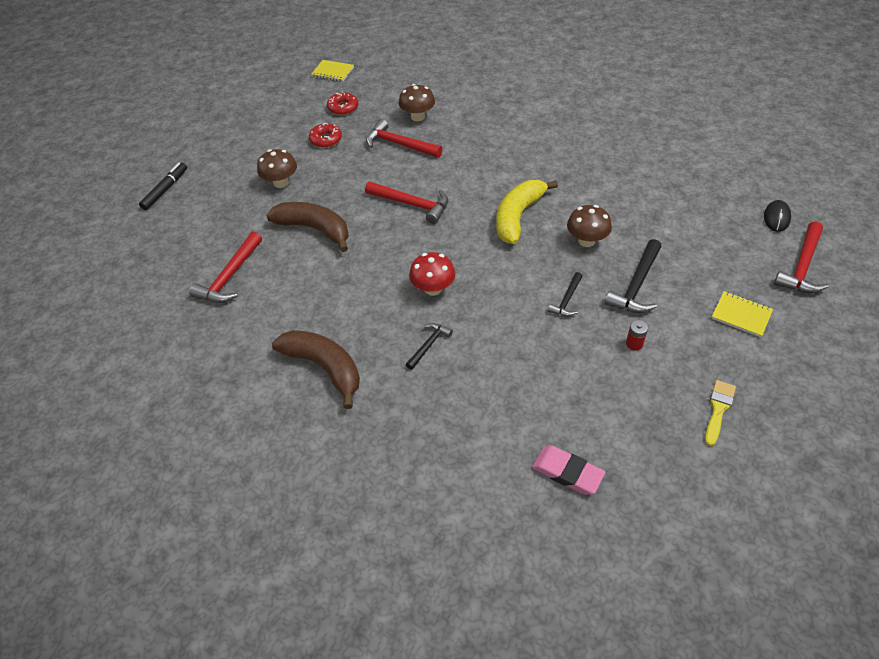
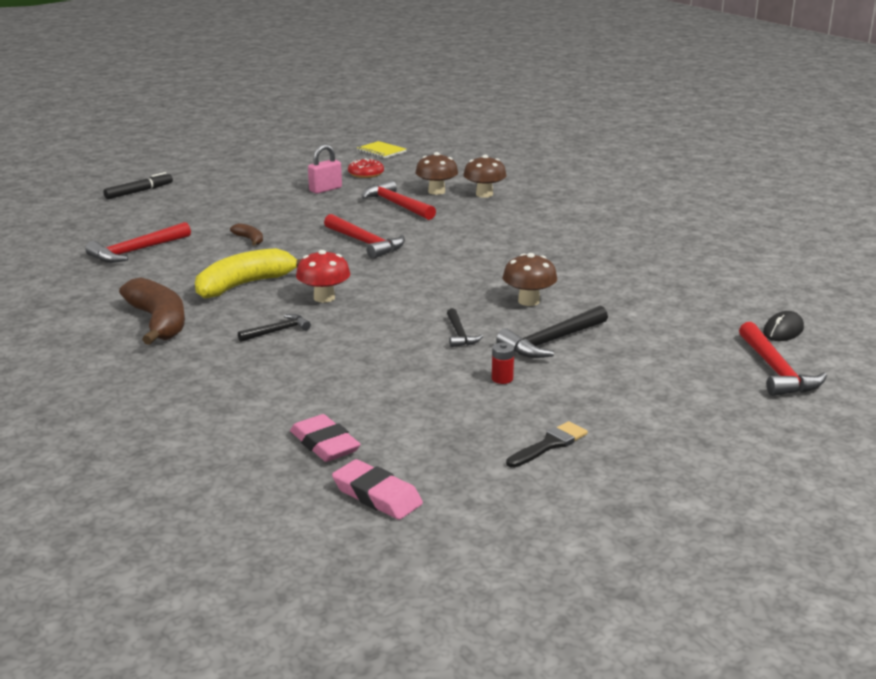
camera: 20 degrees right, 25 degrees down
(281, 182) = (251, 206): brown mushroom -> brown mushroom (484, 194)
(315, 229) = (250, 239): brown banana -> brown banana, size x0.47
(326, 139) = (325, 189): red donut -> pink padlock
(518, 217) = (469, 271): yellow banana -> yellow banana (245, 285)
(567, 300) = (459, 334): black hammer -> black hammer turned 60 degrees counterclockwise
(647, 517) = (377, 495): none -> pink eraser
(718, 409) = (549, 444): yellow brush -> black brush
(741, 315) = (656, 387): yellow notebook -> none
(802, 266) = (776, 370): red hammer -> red hammer turned 60 degrees counterclockwise

